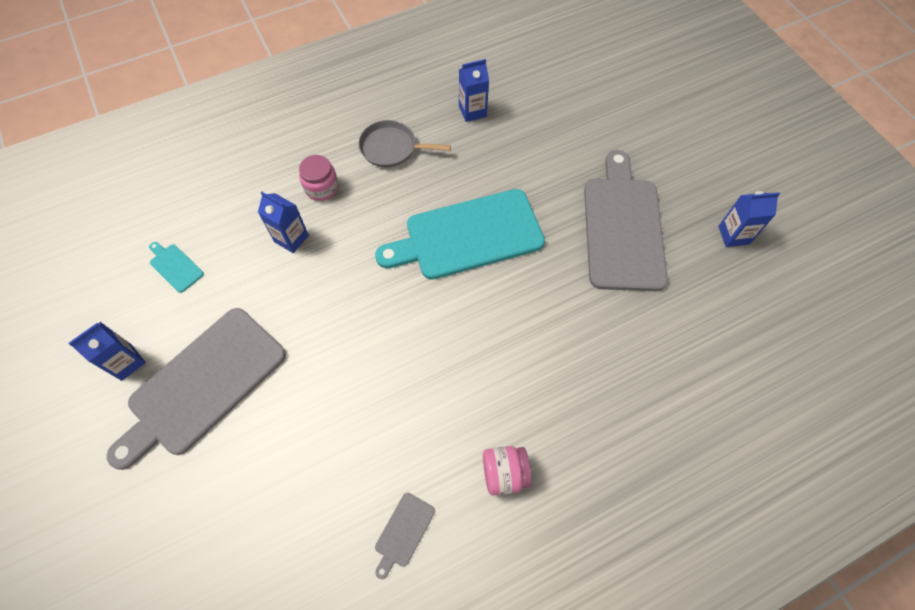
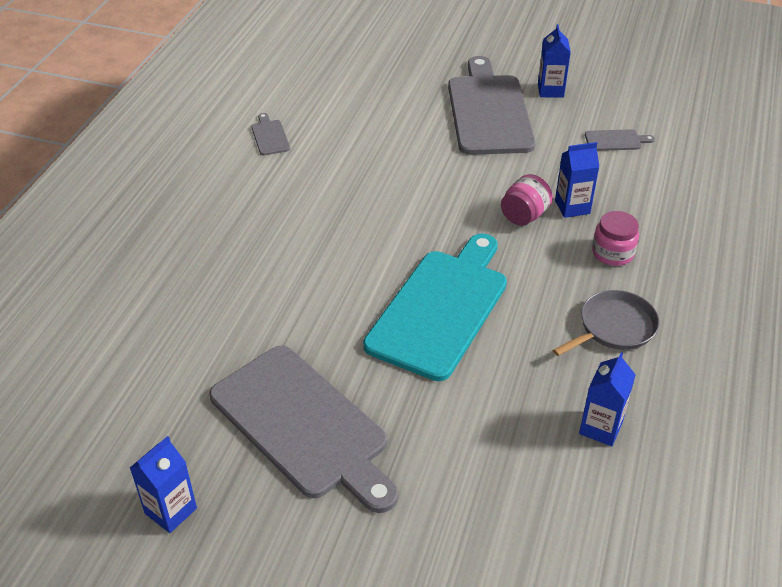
camera: 135 degrees right, 20 degrees down
(175, 266) = (615, 140): turquoise cutting board -> grey cutting board
(504, 473) = (232, 195): pink jar -> pink jar (524, 216)

